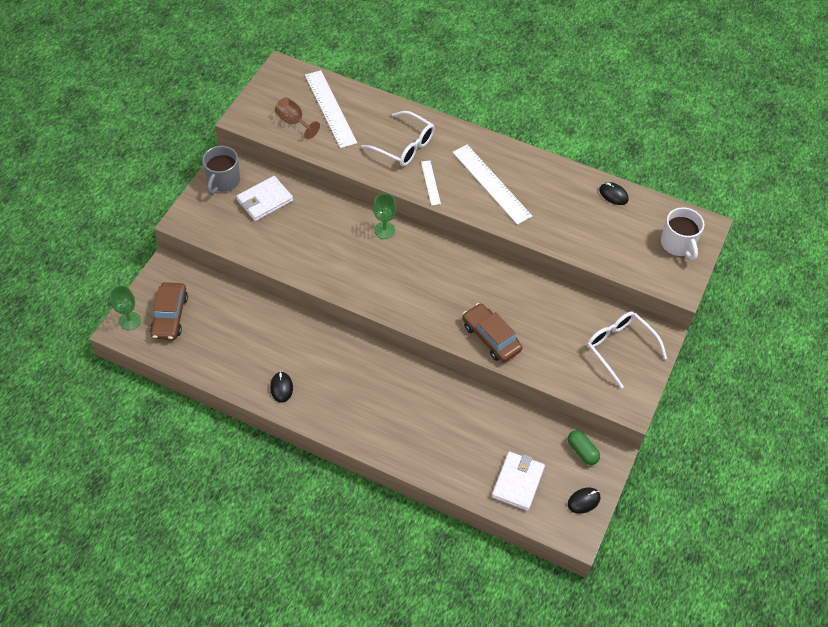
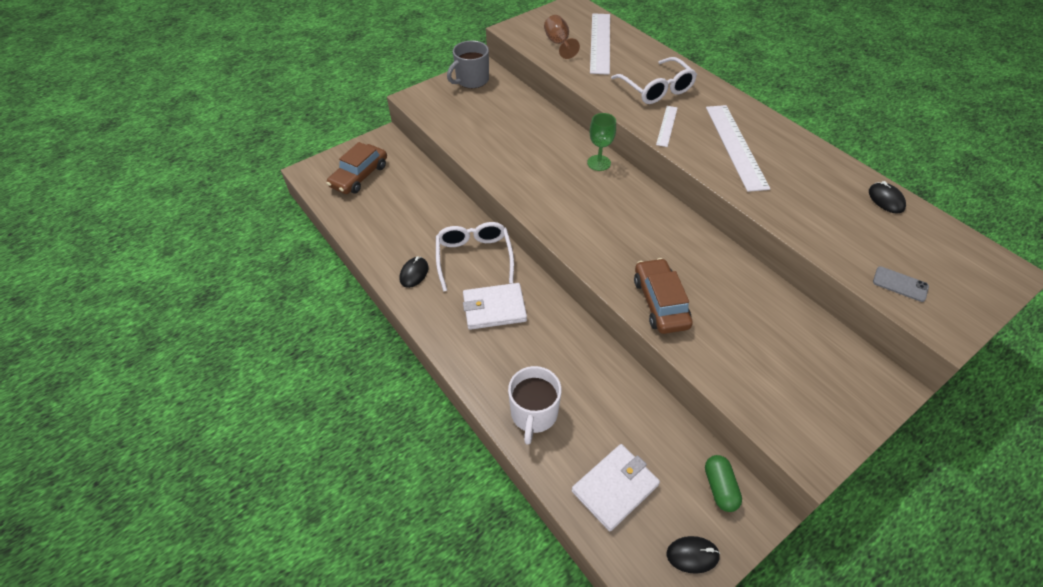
camera: 30 degrees right, 5 degrees down
(129, 321) = (323, 168): green goblet -> none
(264, 200) = (498, 105): white wallet -> white wallet (494, 308)
(619, 348) = (825, 377): white glasses -> white glasses (474, 257)
(643, 264) = (900, 284): none -> grey phone
(678, 244) = (959, 279): white mug -> white mug (534, 414)

